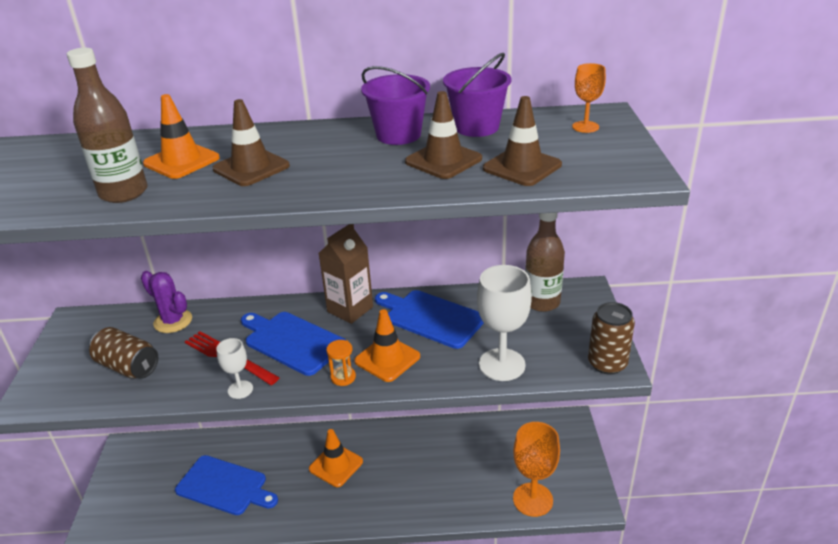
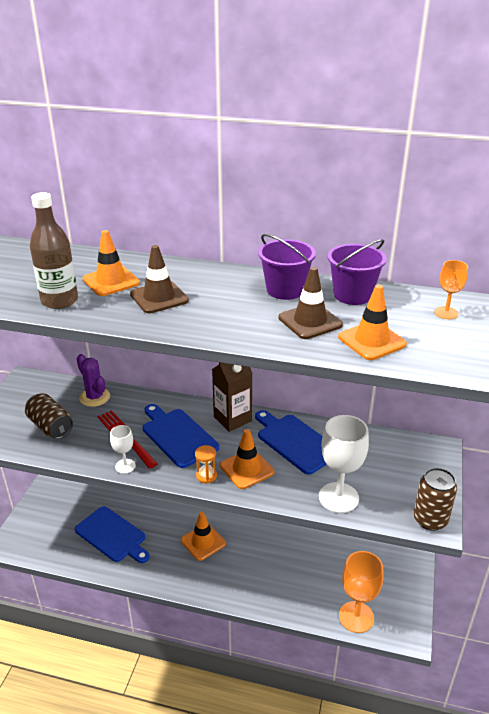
camera: 15 degrees right, 0 degrees up
(522, 167) = (371, 341): brown traffic cone -> orange traffic cone
(542, 302) = (395, 450): brown bottle -> none

